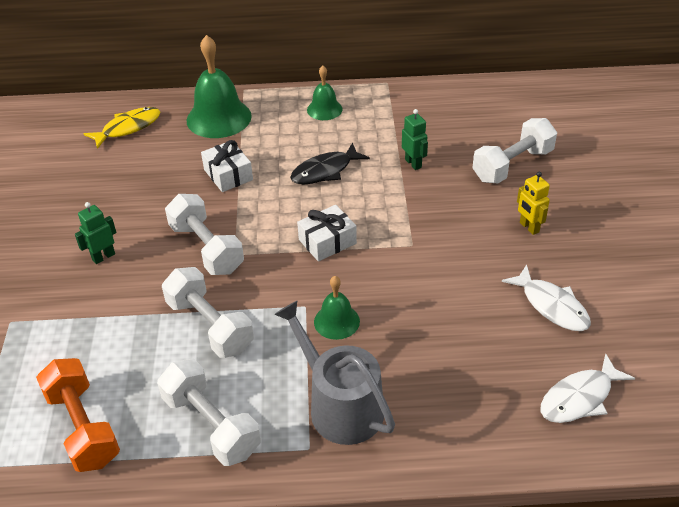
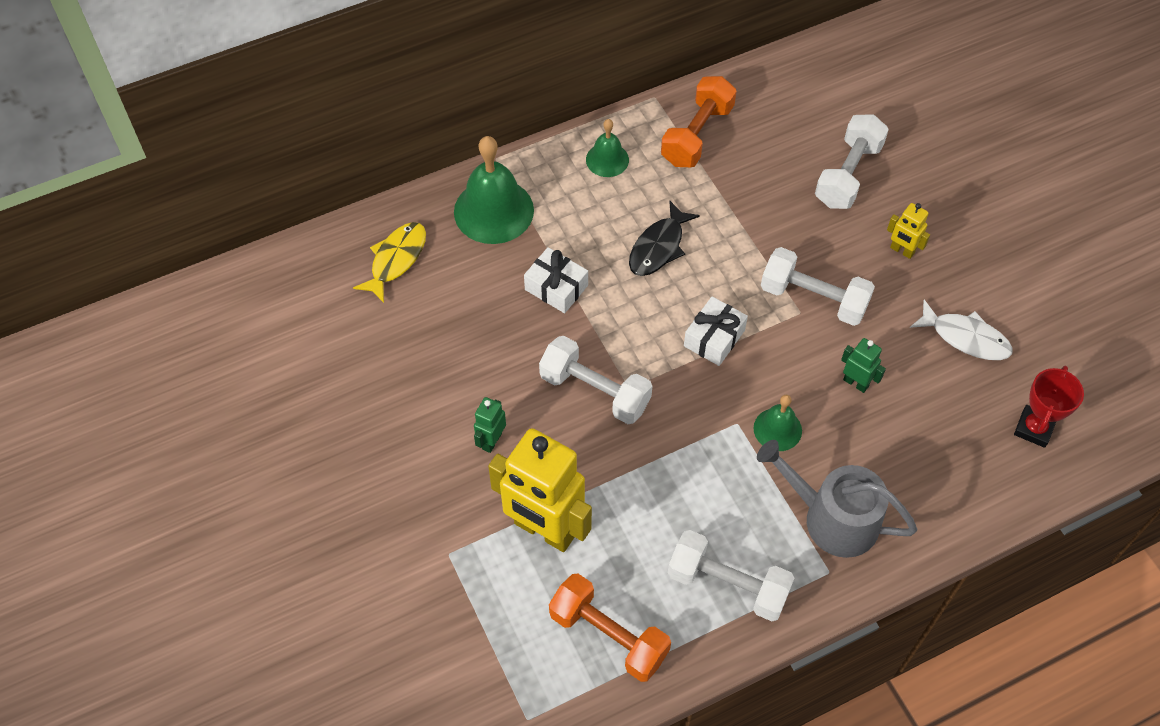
camera: 25 degrees left, 15 degrees up
(94, 330) = (544, 530): none -> yellow robot
(210, 326) = (658, 480): white dumbbell -> white dumbbell (813, 298)
(404, 111) = (697, 135): none -> orange dumbbell
(413, 163) = (746, 206): green robot -> green robot (856, 383)
(579, 398) = (1034, 428): white fish -> red trophy

